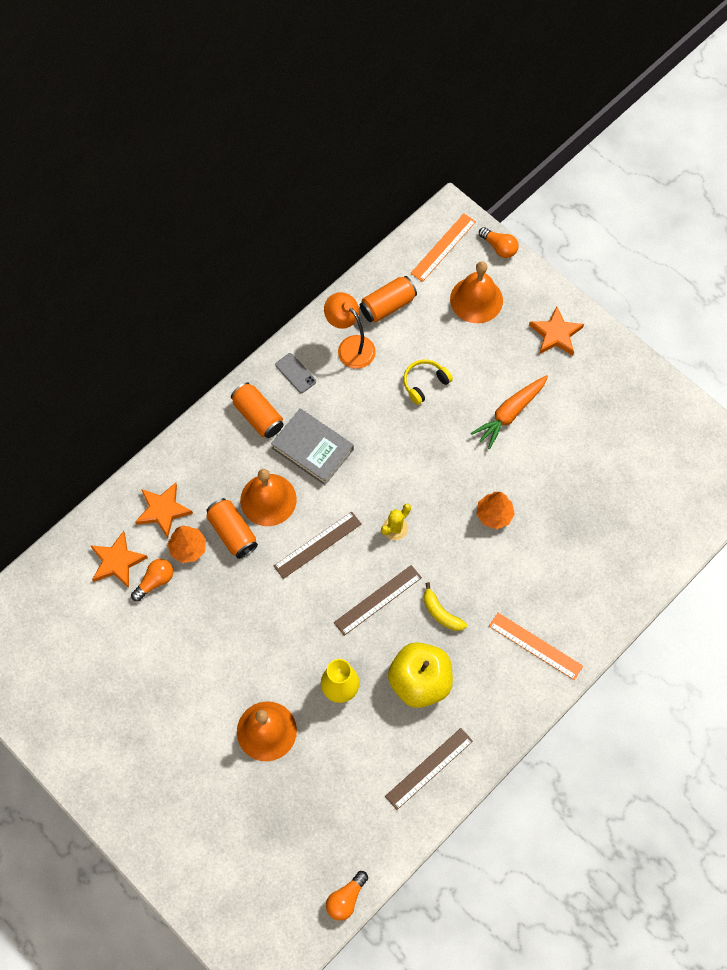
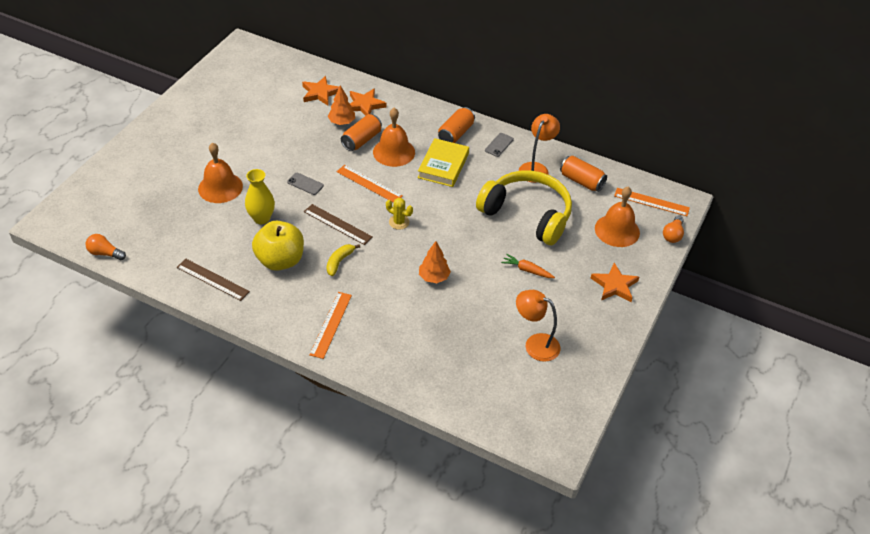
camera: 70 degrees right, 20 degrees down
(155, 581) = (312, 112): orange light bulb -> none
(293, 622) = (305, 184): none -> grey phone
(312, 449) = (443, 166): grey book -> yellow book
(317, 544) = (369, 184): brown ruler -> orange ruler
(425, 383) = (527, 215): yellow headphones -> yellow headphones, size x2.36
(510, 413) = (527, 270): orange carrot -> orange carrot, size x0.64
(616, 442) = (535, 344): none -> orange lamp

